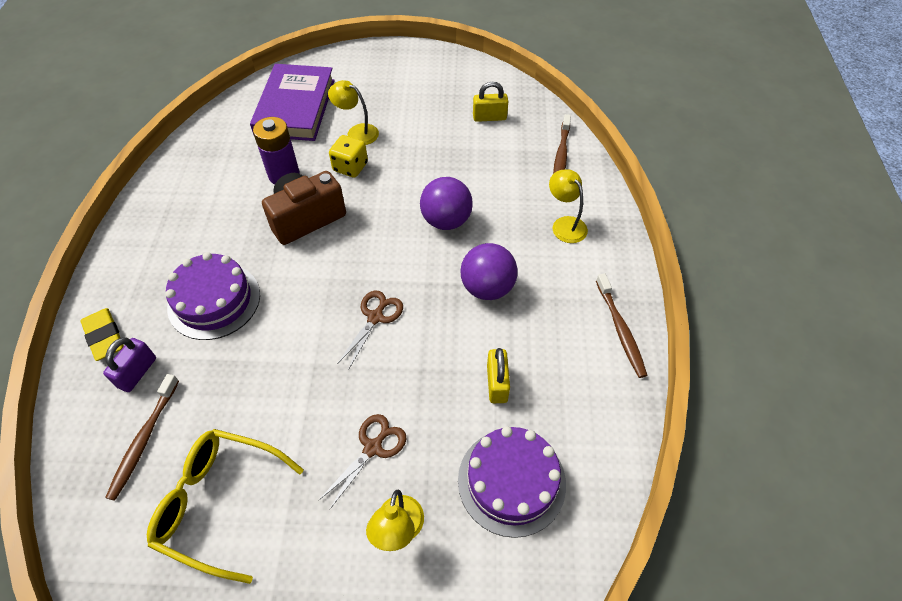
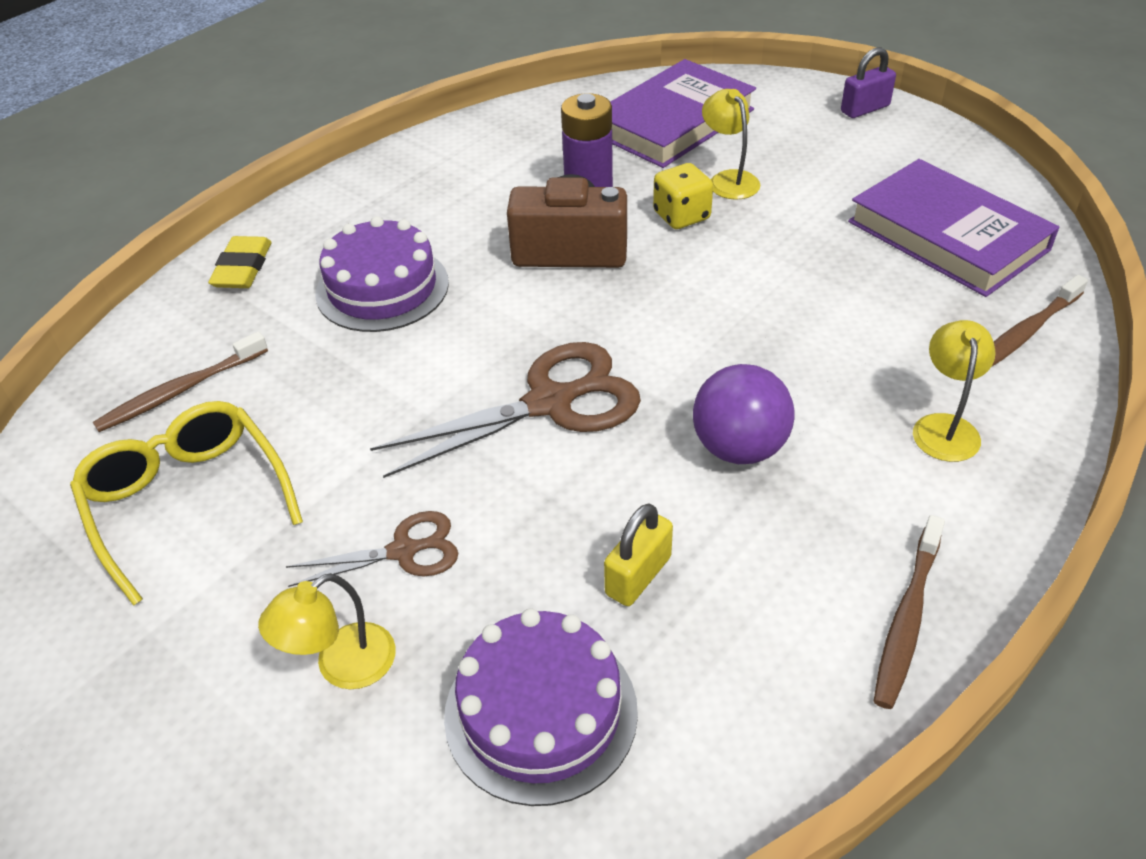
camera: 40 degrees right, 10 degrees down
(137, 372) = (238, 320): purple padlock -> purple padlock (865, 109)
(375, 317) = (549, 403): brown scissors -> brown scissors, size x1.79
(446, 220) = (756, 336): purple ball -> none
(489, 117) = (947, 236): yellow padlock -> purple book

